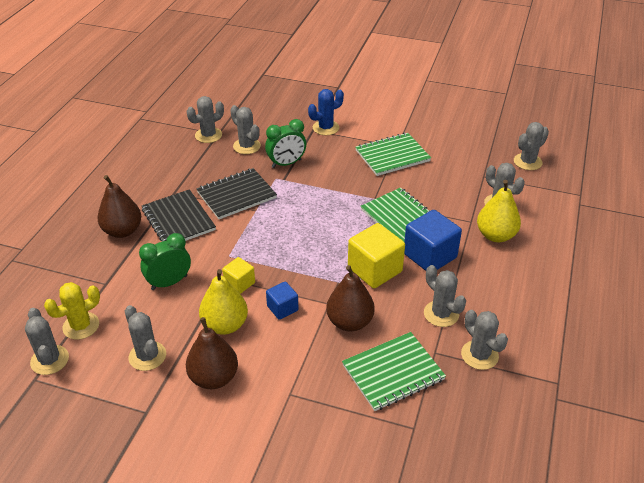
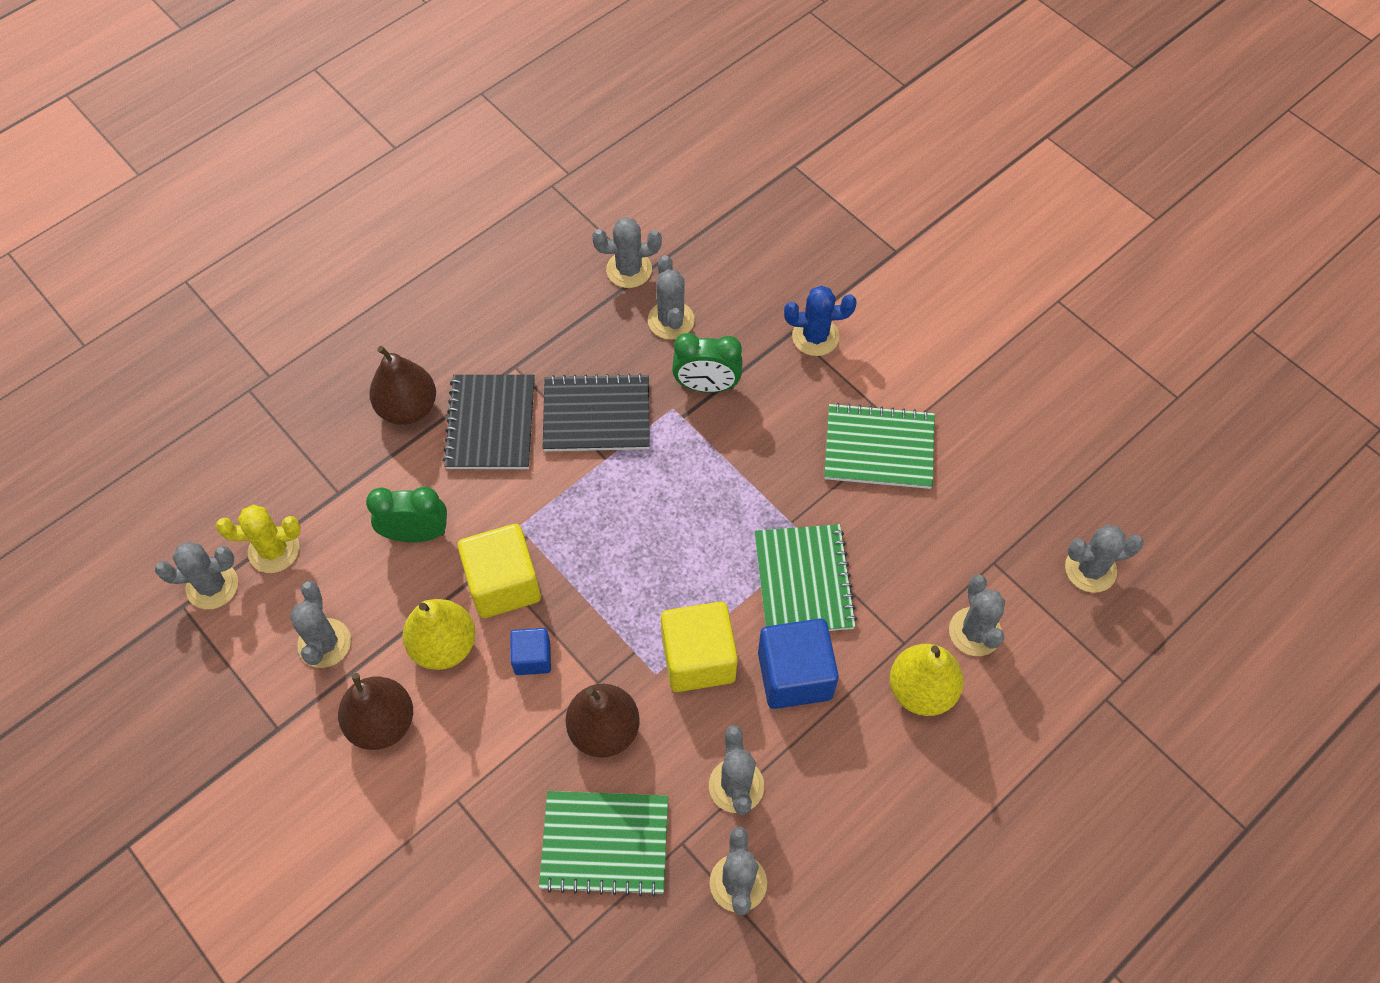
camera: 30 degrees right, 20 degrees up
(50, 360) = (212, 586): grey cactus -> grey cactus turned 75 degrees clockwise
(239, 283) = (503, 584): yellow cube -> yellow cube, size x1.80

